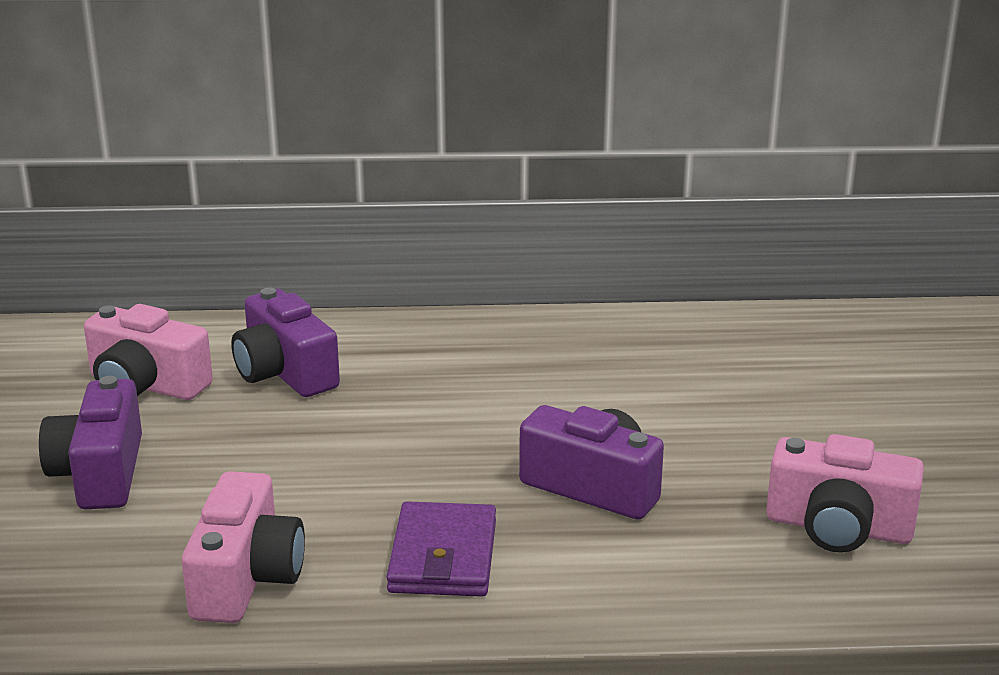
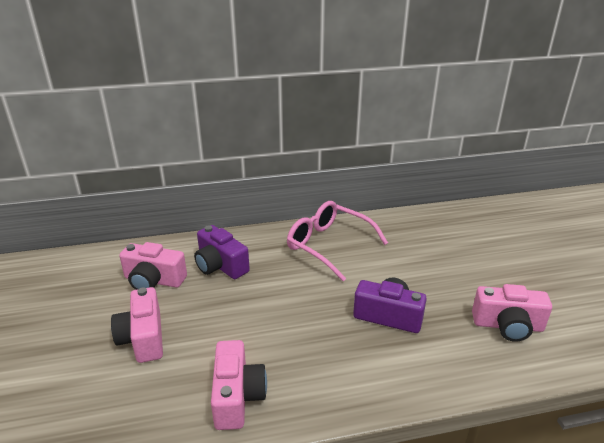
camera: 10 degrees left, 5 degrees up
(100, 473) = (143, 338): purple camera -> pink camera
(443, 556) = (332, 368): purple wallet -> none
(522, 357) = (329, 245): none -> pink glasses

